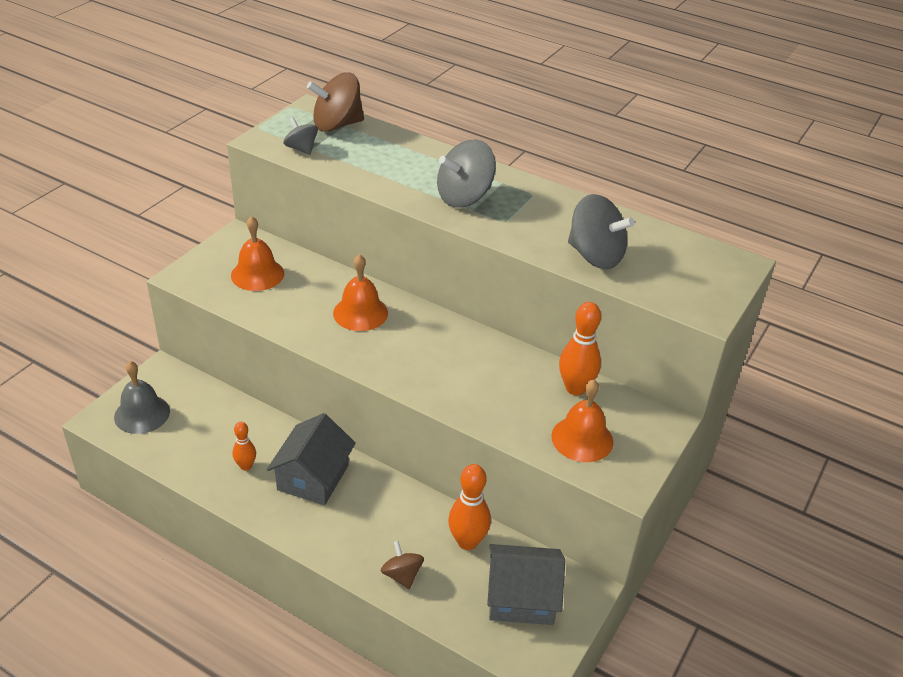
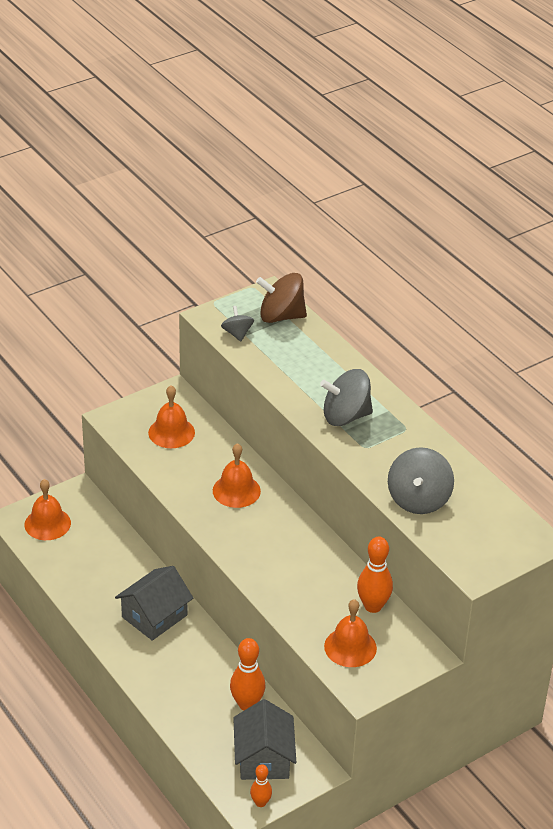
camera: 25 degrees right, 0 degrees up
(142, 414) = (47, 523): grey bell -> orange bell
(246, 466) = (107, 591): orange bowling pin -> orange bowling pin (260, 802)
(402, 575) = (182, 711): brown spinning top -> none
(521, 597) = (263, 758): grey house -> grey house turned 60 degrees clockwise
(595, 256) = (418, 499): grey spinning top -> grey spinning top turned 45 degrees clockwise

